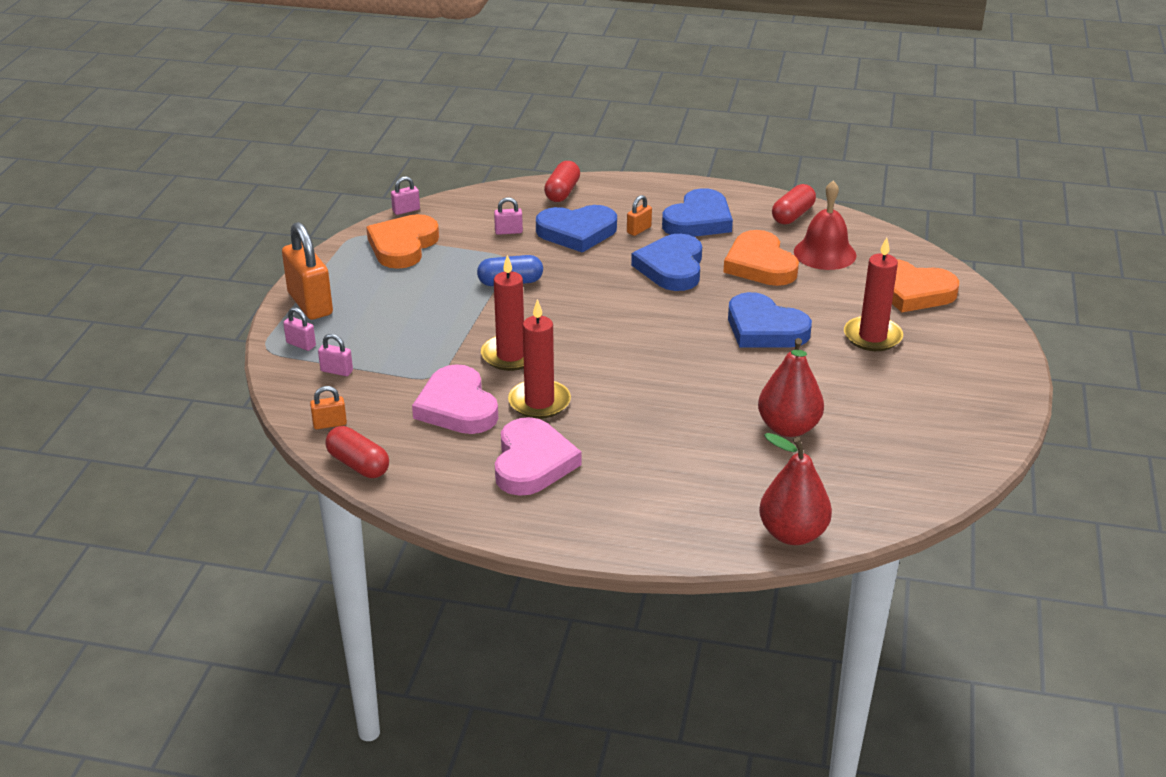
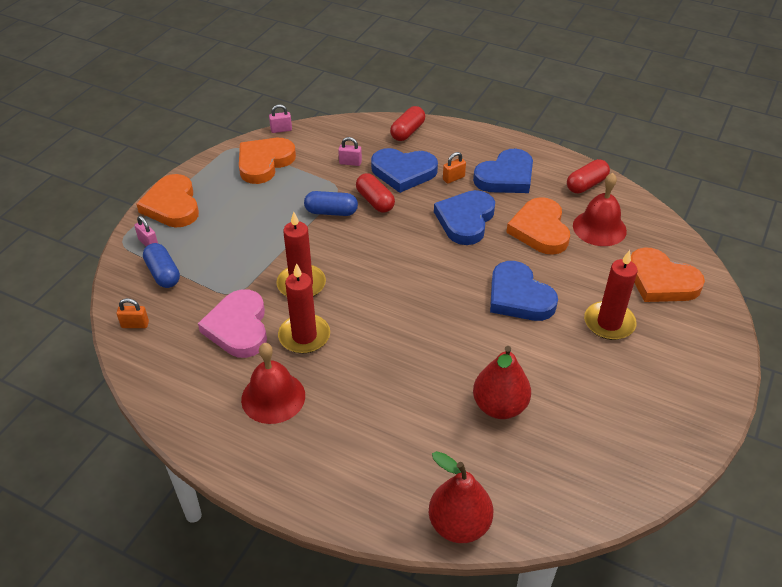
camera: 15 degrees right, 10 degrees up
(310, 304) = (172, 205): orange padlock -> orange heart
(336, 371) = (163, 274): pink padlock -> blue capsule
(358, 464) = (138, 370): red capsule -> red capsule (375, 201)
(532, 462) = (273, 397): pink heart -> red bell

